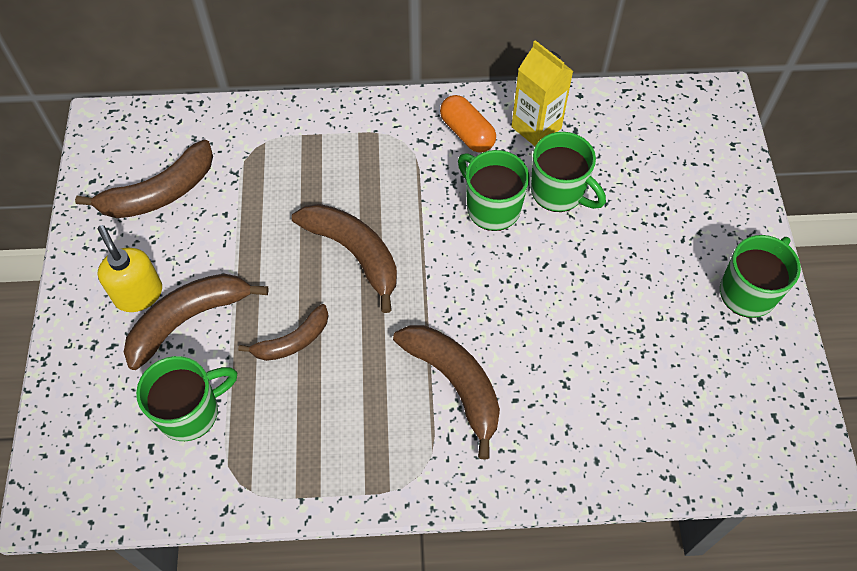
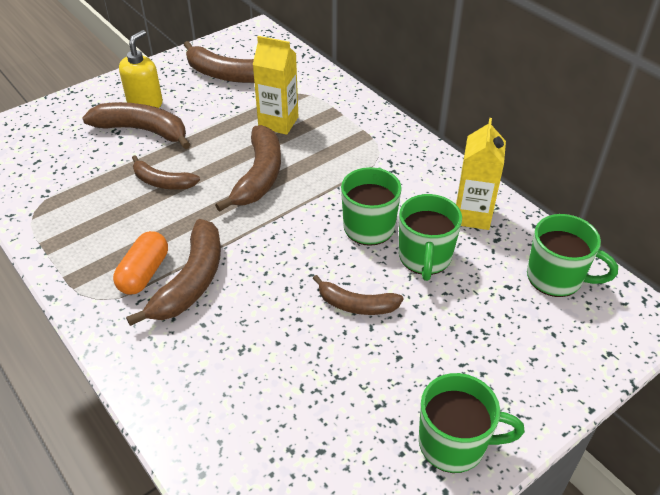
camera: 55 degrees right, 15 degrees down
(191, 412) = (74, 164): green mug -> green mug (556, 278)
(286, 193) = (278, 122): none -> yellow carton
(467, 133) = (423, 181): orange capsule -> orange capsule (144, 273)
(575, 272) = (356, 305): none -> brown banana

